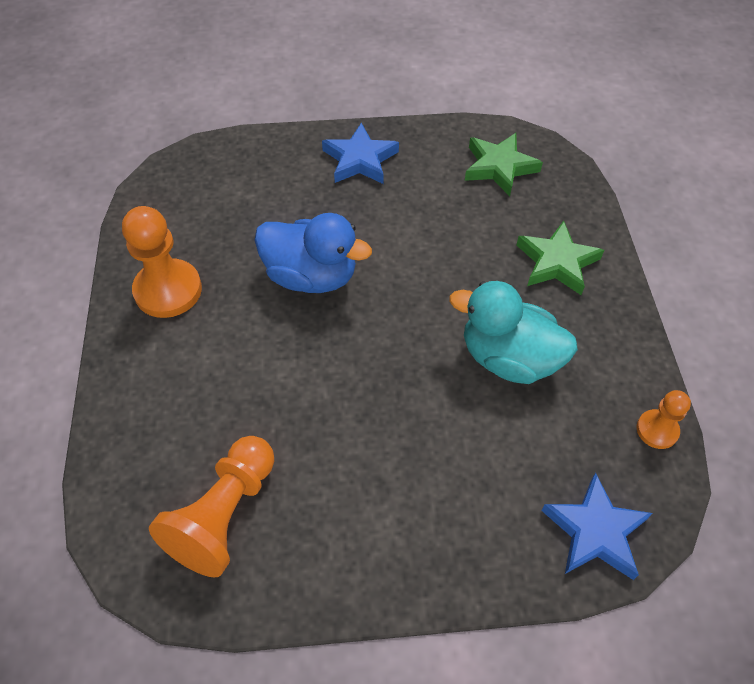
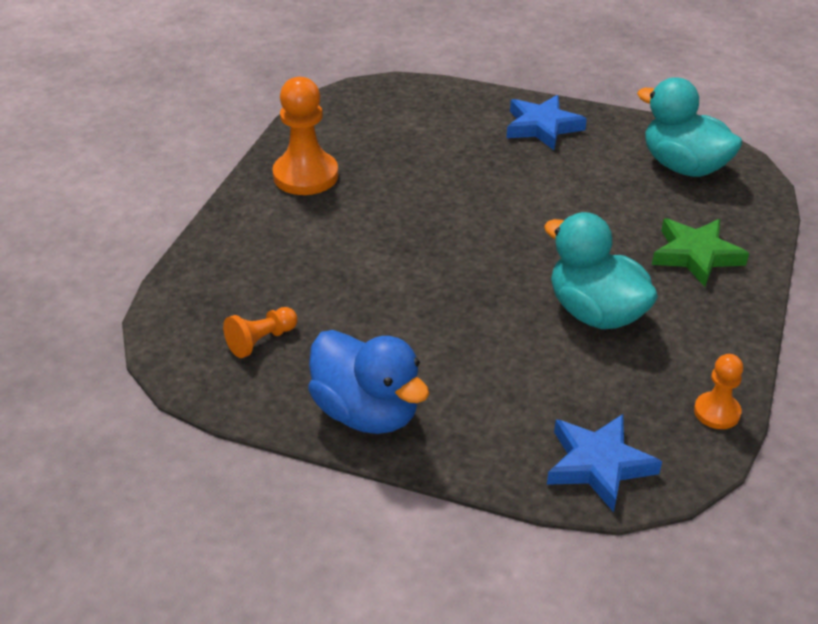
camera: 25 degrees right, 15 degrees down
(224, 515) = (261, 341): orange pawn -> orange pawn, size x0.55
(311, 276) = (440, 200): blue duck -> blue duck (367, 412)
(499, 167) = (683, 166): green star -> turquoise duck

